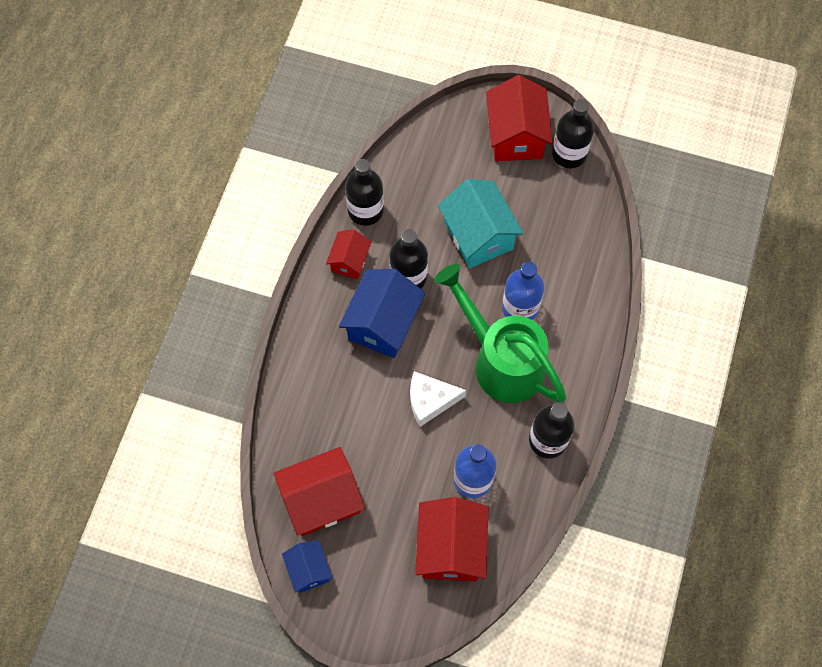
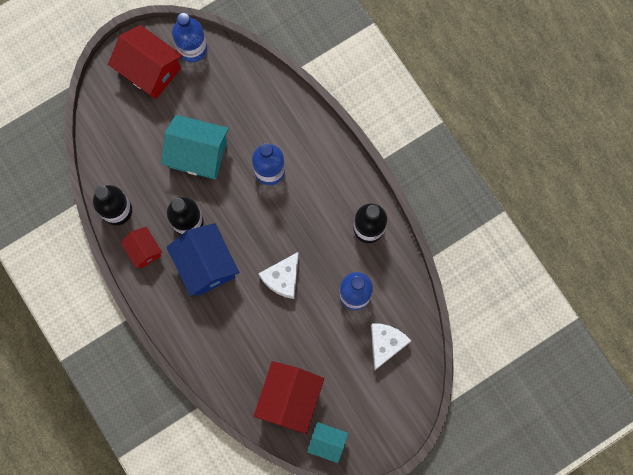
camera: 50 degrees left, 10 degrees up
(308, 570) = (327, 442): blue house -> turquoise house
(450, 548) = (385, 344): red house -> white cheese
(501, 361) = (294, 212): green watering can -> none
(569, 154) = (192, 49): black bottle -> blue bottle

